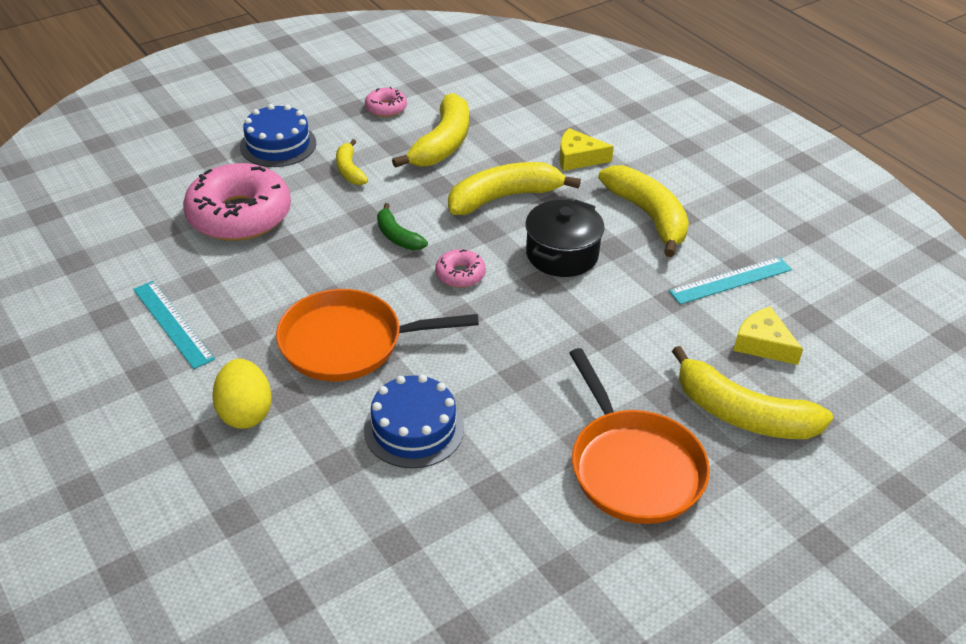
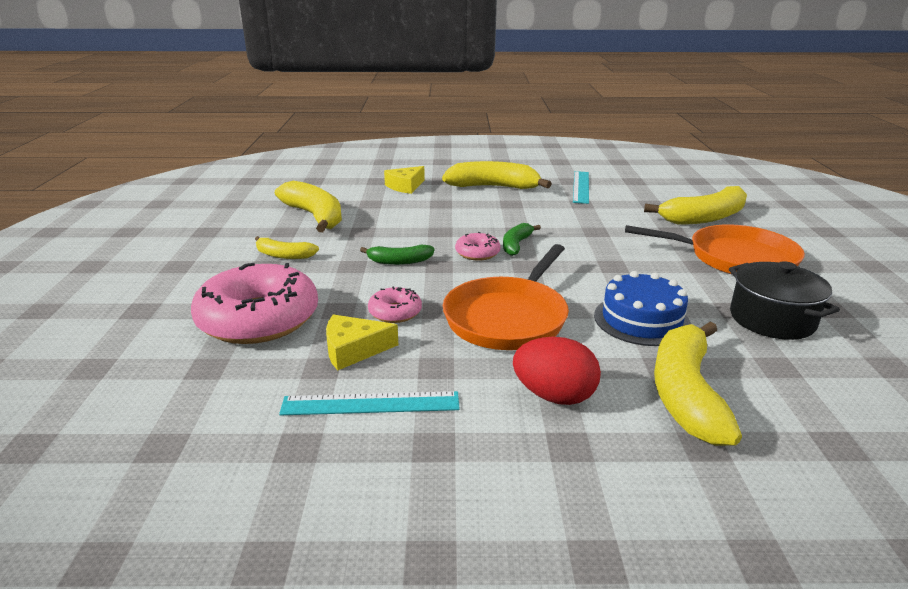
camera: 55 degrees left, 15 degrees down
(245, 412) = (554, 396): yellow egg -> red egg
(278, 145) = (190, 273): blue cake -> none
(386, 108) = (232, 221): pink donut -> pink donut (395, 312)
(504, 197) = (411, 216): yellow banana -> yellow banana (686, 393)
(504, 292) = (516, 245): none -> green banana
(562, 254) = (499, 218): black pot -> black pot (772, 319)
(763, 344) = (646, 196): yellow cheese -> yellow cheese (353, 350)

